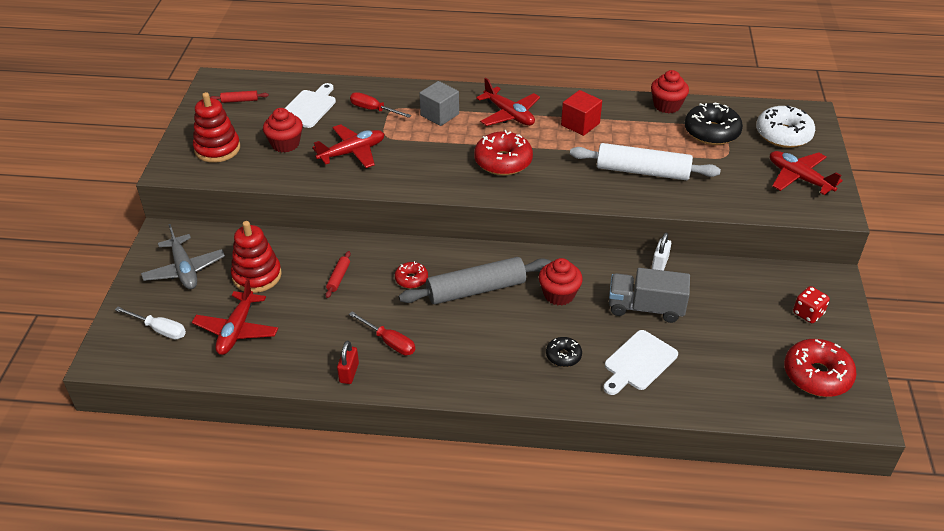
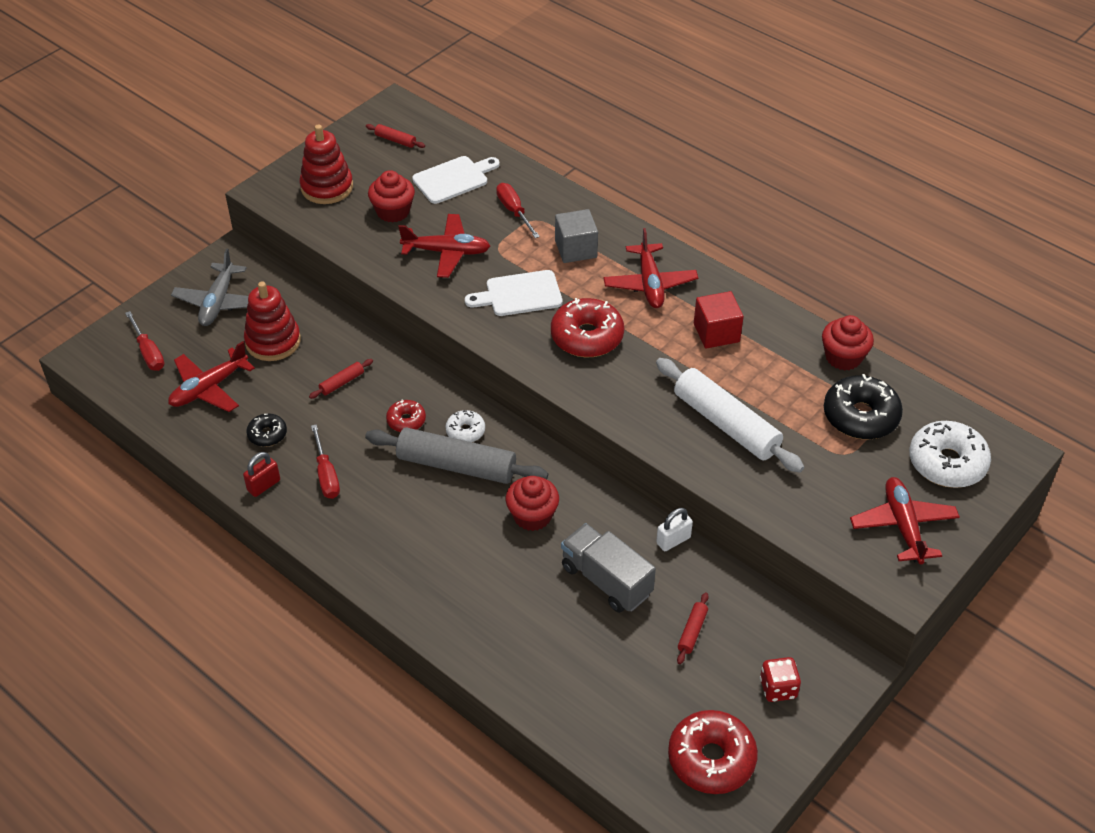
camera: 35 degrees right, 5 degrees up
(159, 329) = (148, 352): white screwdriver -> red screwdriver
(460, 266) = (465, 431): none -> white donut
(563, 356) = (471, 583): black donut -> black donut (267, 434)
(638, 362) = (538, 633): white cutting board -> white cutting board (519, 294)
(727, 309) = (692, 632): none -> red rolling pin

